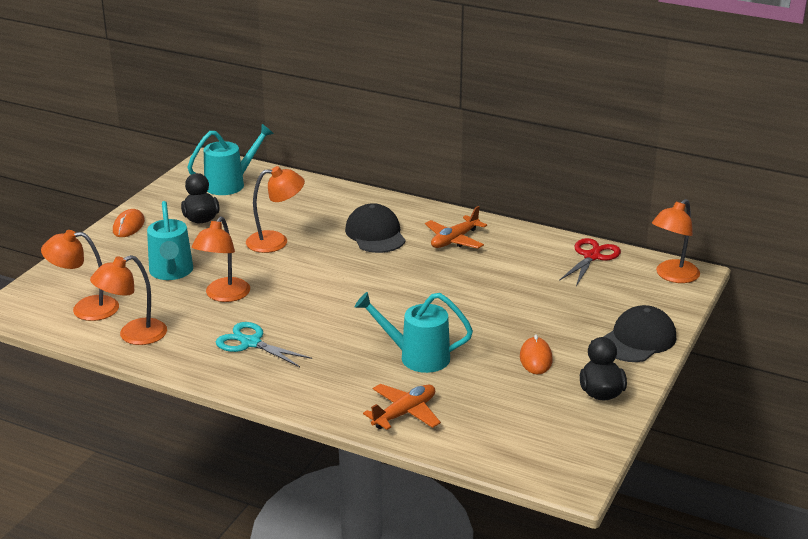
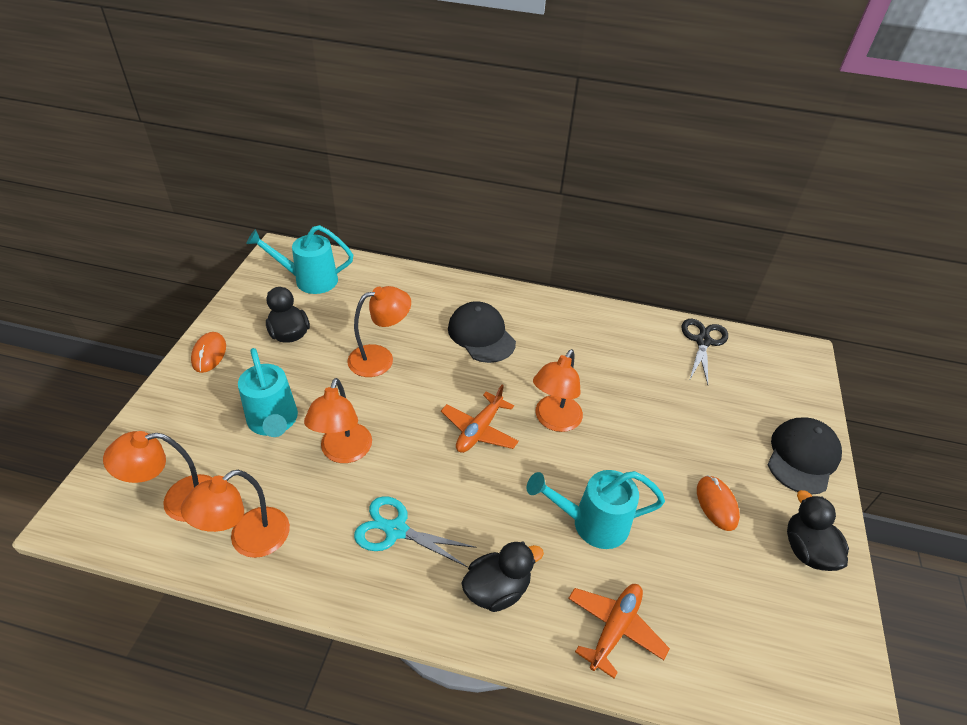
camera: 15 degrees left, 15 degrees up
(230, 184) = (309, 280): turquoise watering can -> turquoise watering can turned 135 degrees counterclockwise
(319, 382) = (497, 589): none -> black duck
(454, 240) = (563, 334): orange plane -> orange plane (479, 430)
(592, 256) = (703, 341): red scissors -> black scissors
(672, 276) = (788, 359): orange lamp -> orange lamp (554, 421)

